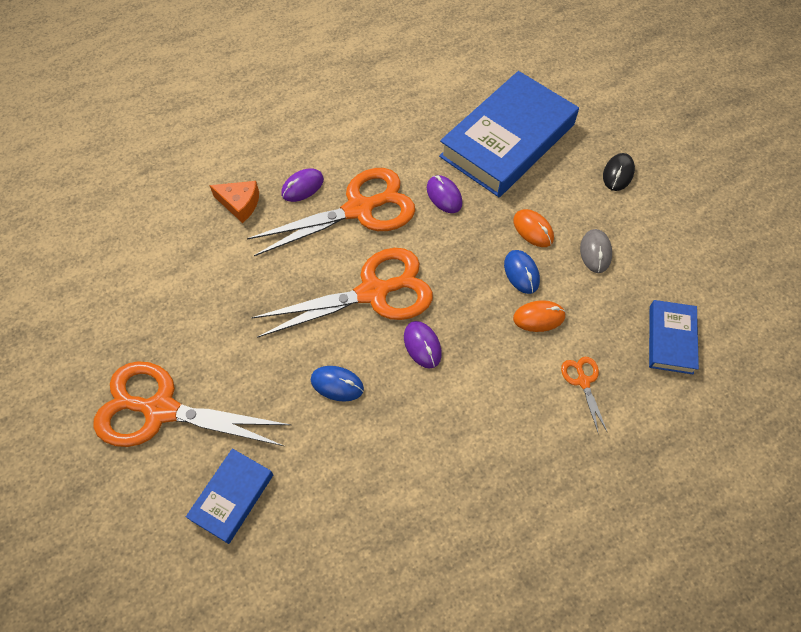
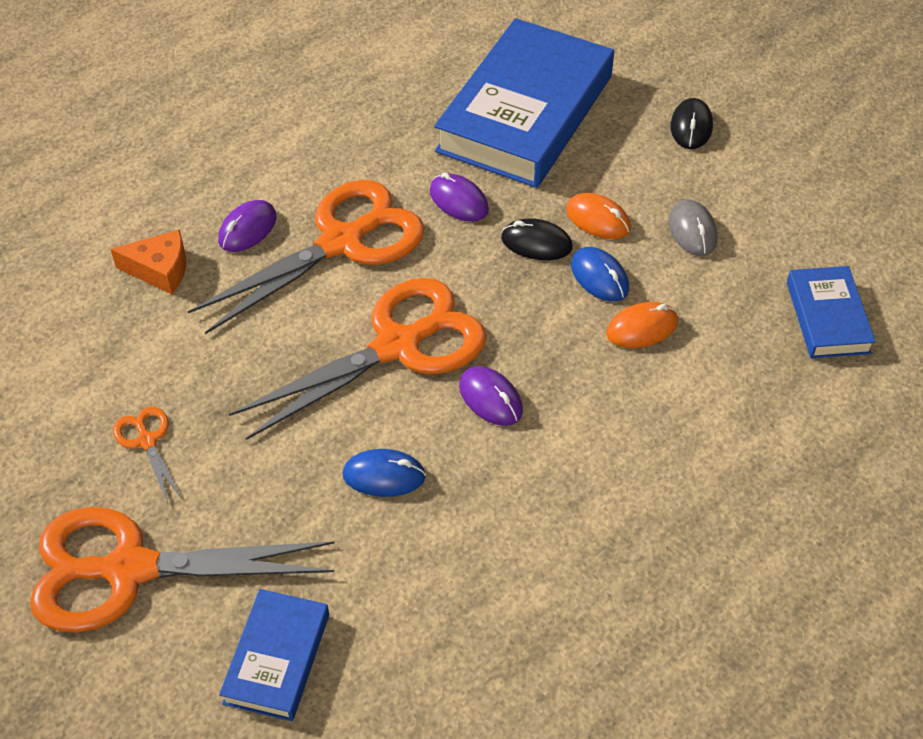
camera: 15 degrees left, 10 degrees down
(486, 238) = (536, 243): none -> black mouse
(583, 381) = (728, 395): orange scissors -> orange scissors (147, 441)

